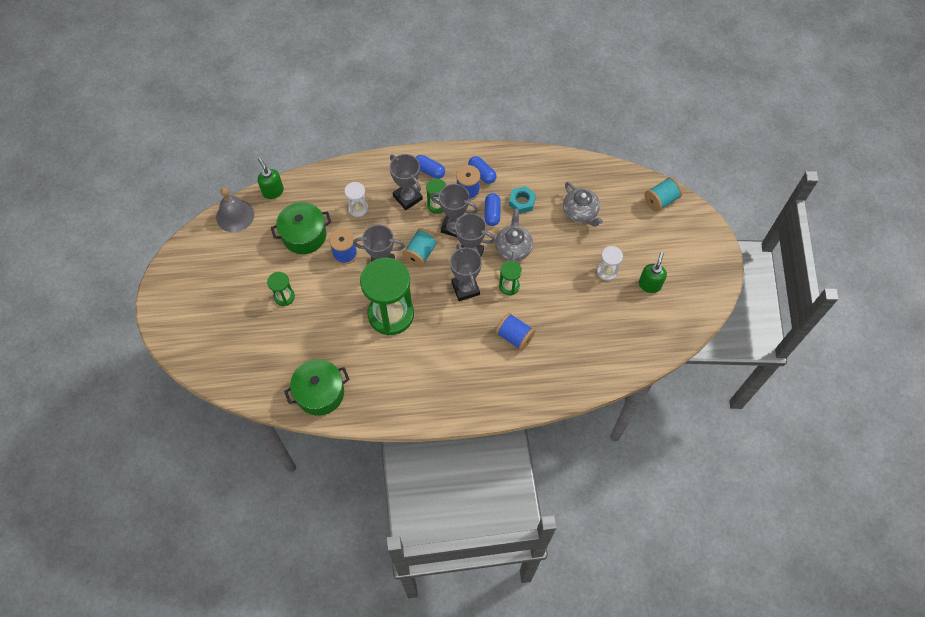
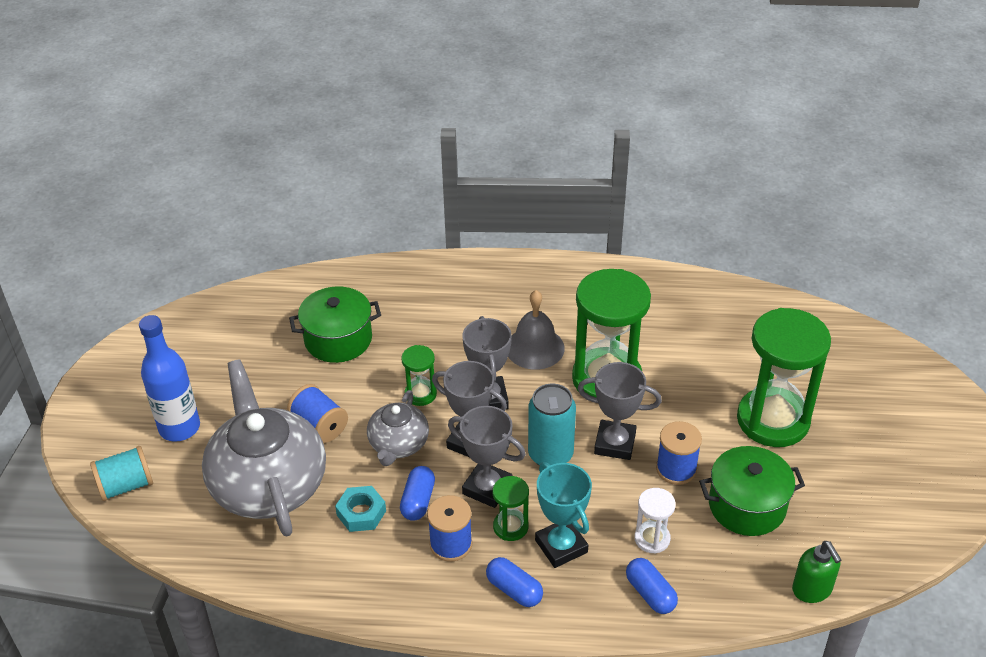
camera: 170 degrees left, 20 degrees down
(235, 215) = (876, 555): grey bell -> grey bell (535, 348)
(284, 296) = (773, 420): green hourglass -> green hourglass, size x2.19
(320, 393) = (711, 303): green pot -> green pot (338, 339)
(407, 197) = (561, 546): grey trophy -> turquoise trophy
(420, 253) = (550, 455): turquoise spool -> turquoise can
(482, 174) = (418, 571): blue capsule -> blue capsule (650, 593)
(514, 336) = (431, 334): blue spool -> blue spool (319, 426)
(580, 212) = (268, 484): grey teapot -> grey teapot, size x1.90
(607, 271) = (265, 395): white hourglass -> none
(649, 241) = (179, 428): none -> blue bottle
(649, 284) = (210, 372): green soap dispenser -> none

